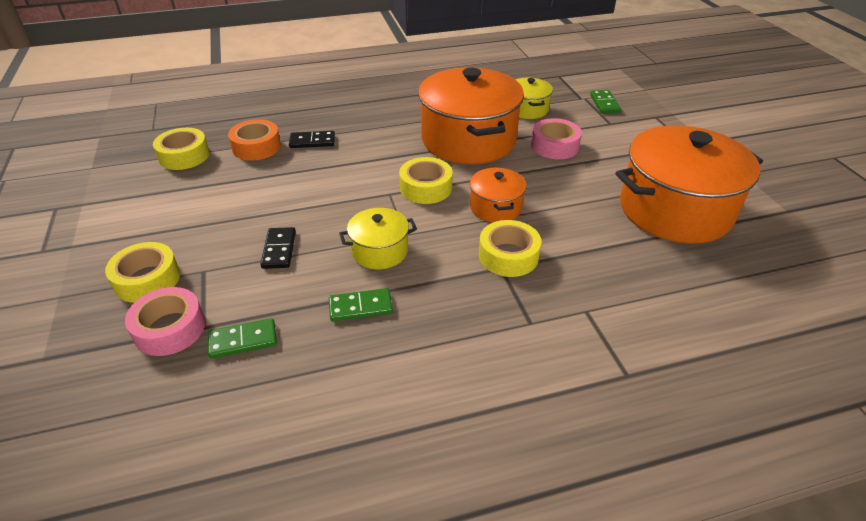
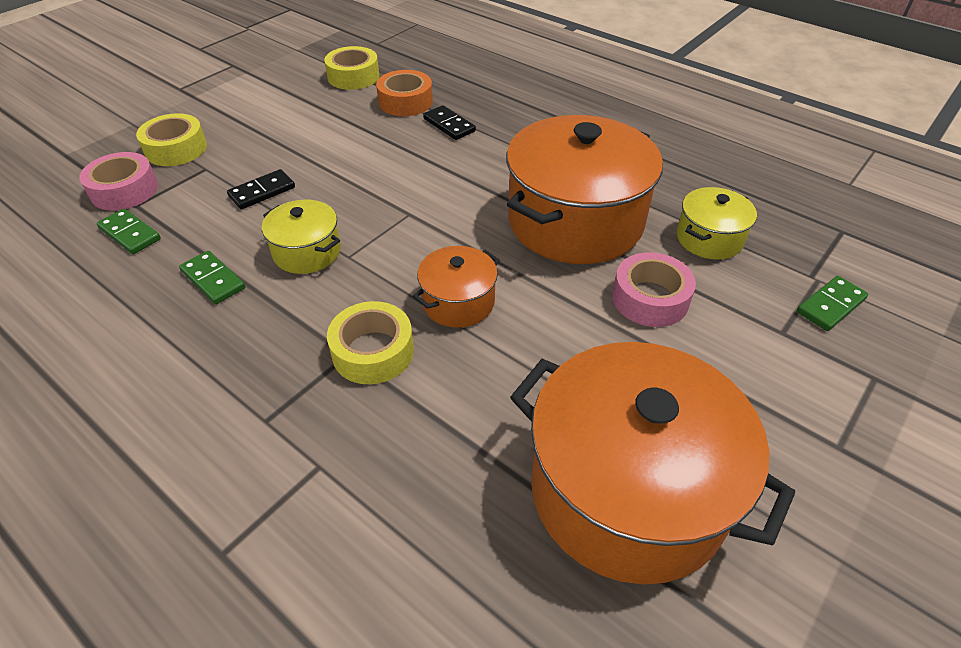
camera: 55 degrees right, 5 degrees up
(426, 188) = (444, 233): yellow tape -> none

